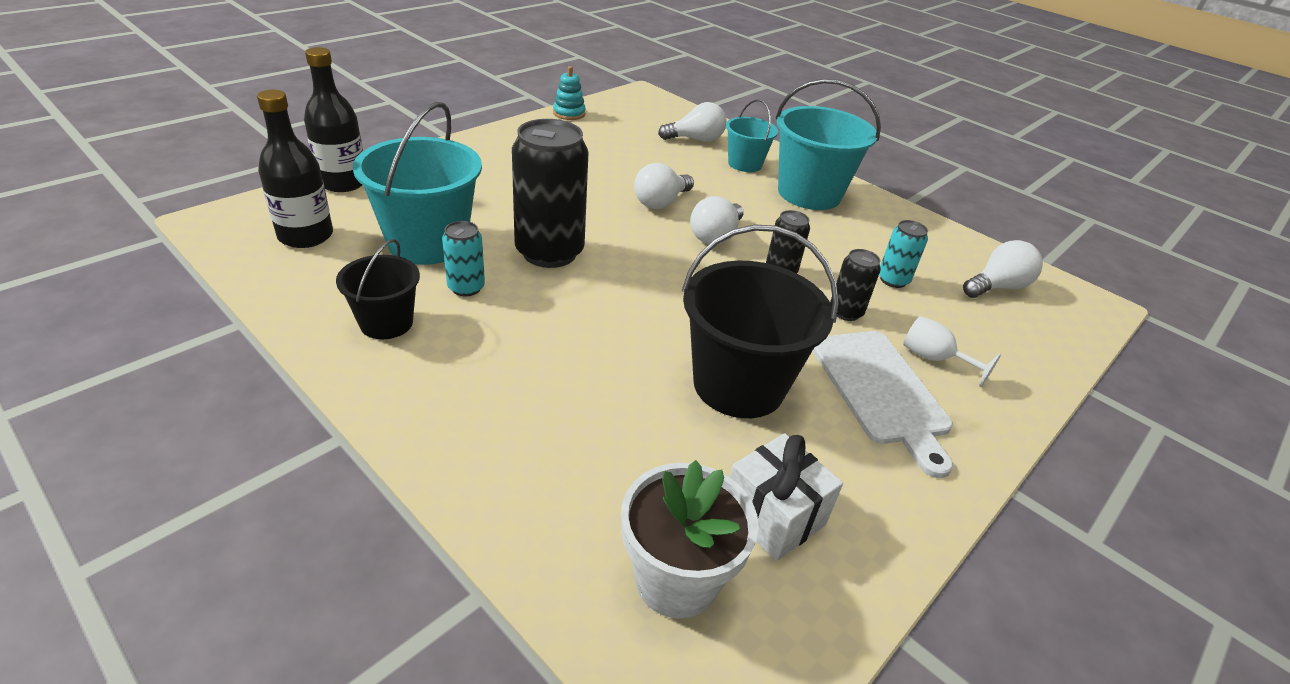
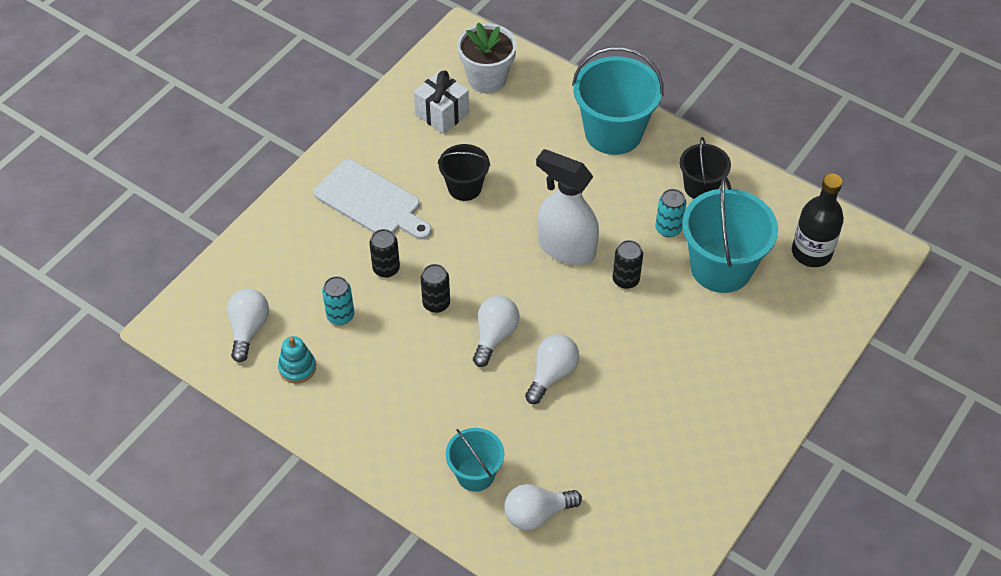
camera: 175 degrees right, 15 degrees up
(343, 182) = (836, 325): black bottle -> none
(549, 252) = (625, 280): black can -> black can, size x0.49
(569, 113) = (699, 531): turquoise stacking toy -> turquoise stacking toy (297, 368)
(610, 292) = (566, 248): none -> white spray bottle
(738, 385) = (464, 187): black bucket -> black bucket, size x0.57
(809, 194) = (405, 432): turquoise bucket -> turquoise bucket (613, 133)
(881, 391) = (371, 202): white cutting board -> white cutting board turned 150 degrees clockwise
(934, 359) = (327, 237): white goblet -> none
(997, 287) = (248, 329): white light bulb -> white light bulb turned 135 degrees clockwise

